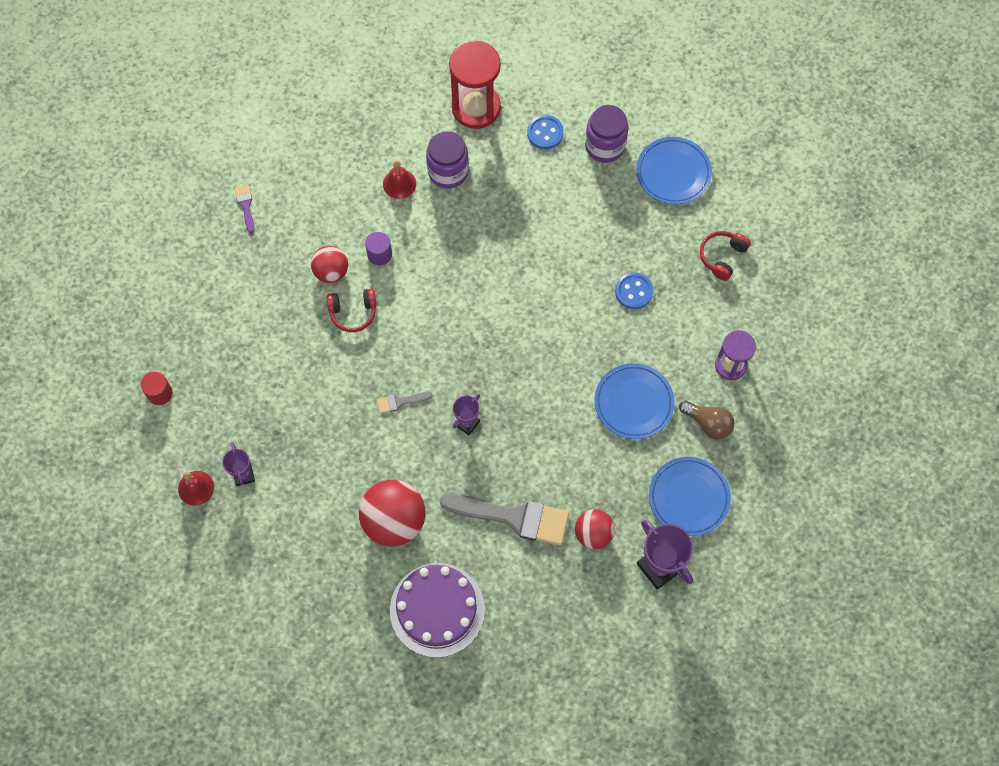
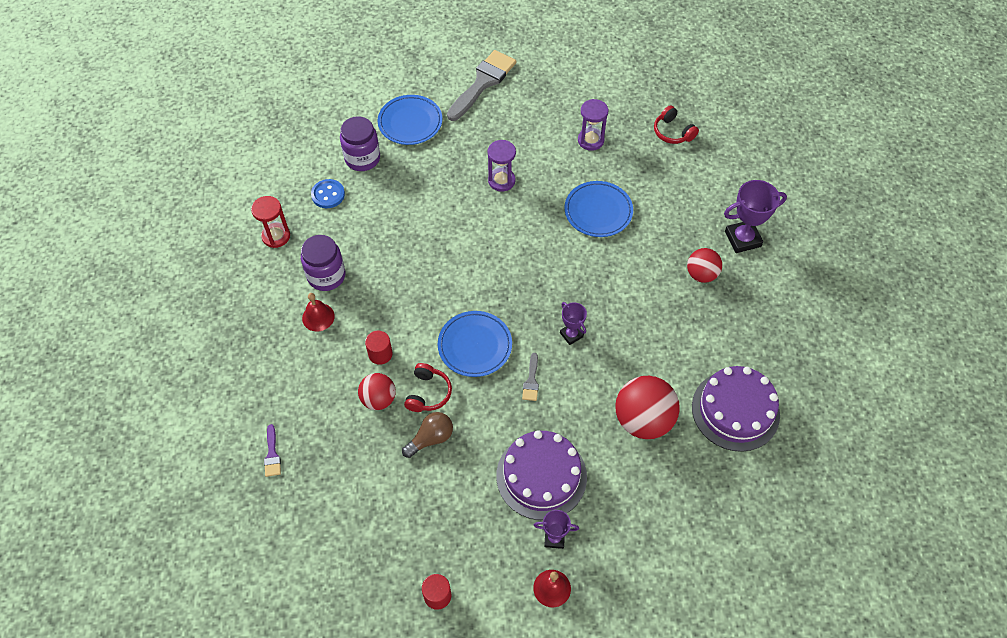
camera: 70 degrees left, 10 degrees down
(245, 205) = (272, 454): purple brush -> purple brush turned 105 degrees counterclockwise
(302, 444) = (541, 476): none -> purple cake
(379, 254) = (380, 354): purple cylinder -> red cylinder
(476, 108) = (276, 236): red hourglass -> red hourglass, size x0.62
(513, 517) = (669, 326): grey brush -> grey brush (483, 83)
(634, 291) = (501, 181): blue button -> purple hourglass
(688, 497) = (691, 202): blue plate -> blue plate (475, 346)
(708, 423) = (633, 170): brown light bulb -> brown light bulb (431, 438)
(722, 257) = (497, 116): red headphones -> red headphones (672, 132)

